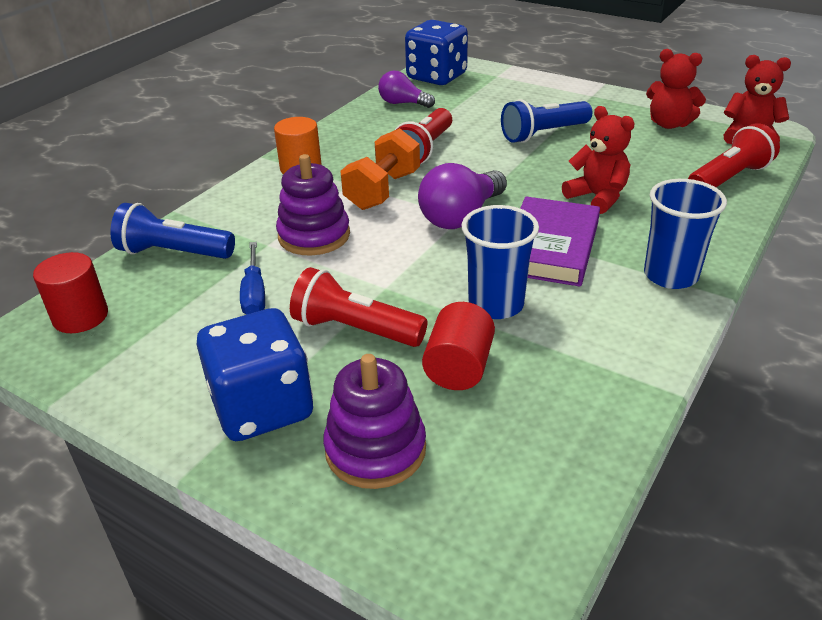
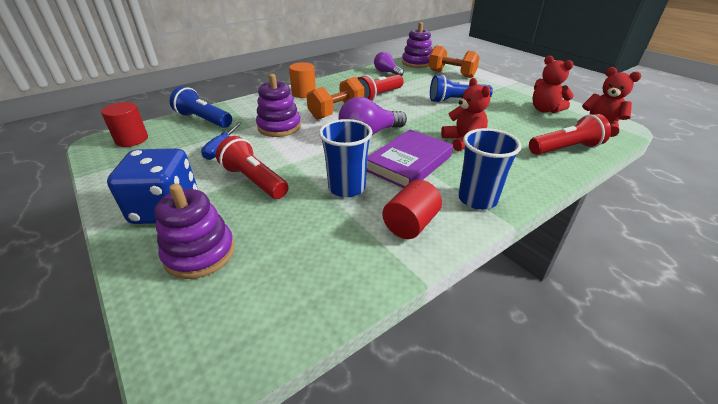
camera: 20 degrees right, 0 degrees up
(436, 77) = (417, 63): blue dice -> purple stacking toy
(459, 367) = (292, 219): red cylinder -> red cylinder (410, 224)
(503, 88) = (451, 74): none -> orange dumbbell

